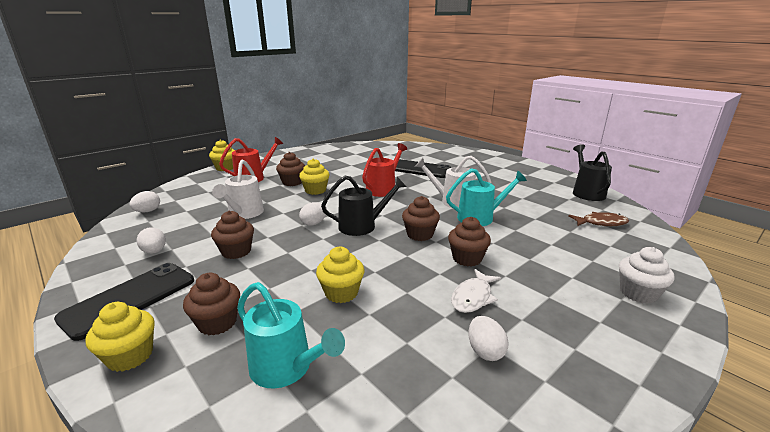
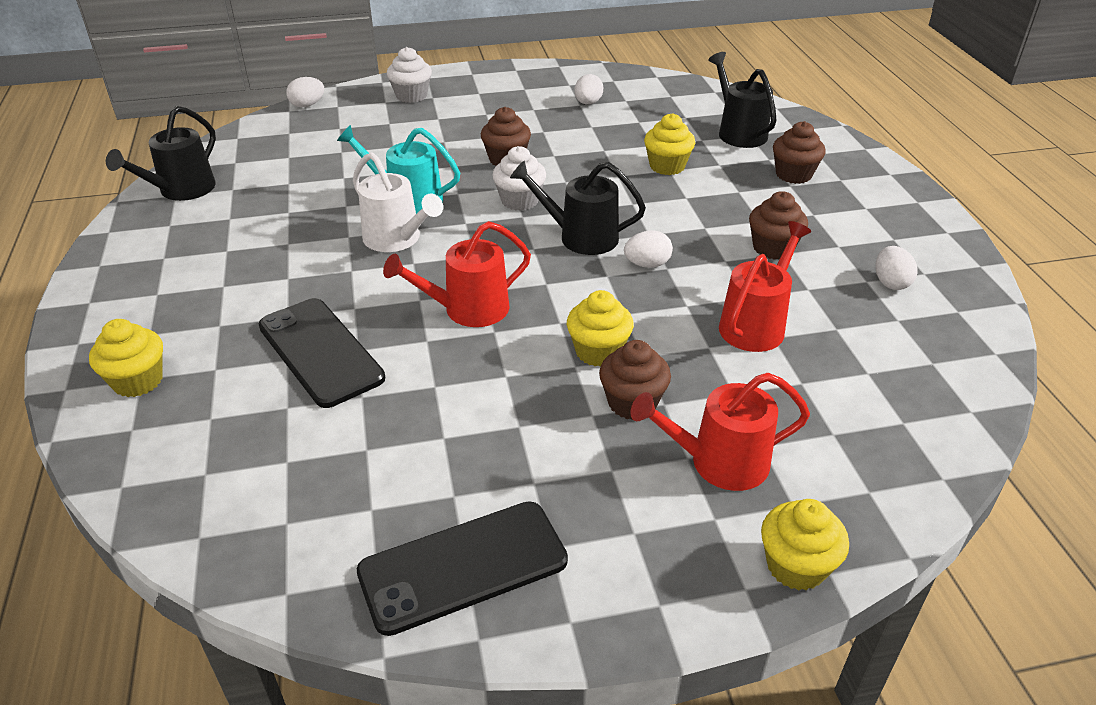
camera: 150 degrees left, 15 degrees up
(130, 299) = (891, 221): black phone -> black phone (463, 566)
(130, 356) = (866, 171): yellow cupcake -> yellow cupcake (138, 381)
(148, 211) = (947, 396): white egg -> white egg (307, 105)
(244, 214) = (755, 325): white watering can -> red watering can
(286, 368) = (739, 132): turquoise watering can -> black watering can
(420, 234) = (520, 200): brown cupcake -> white cupcake
(473, 297) = (550, 130): white fish -> none
(601, 223) = (285, 148): brown fish -> none

